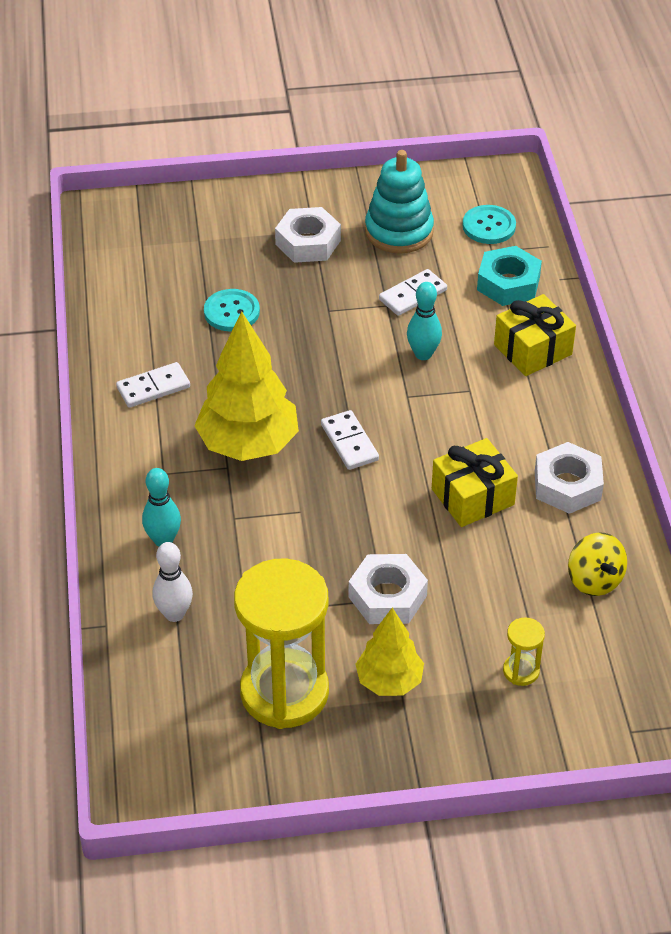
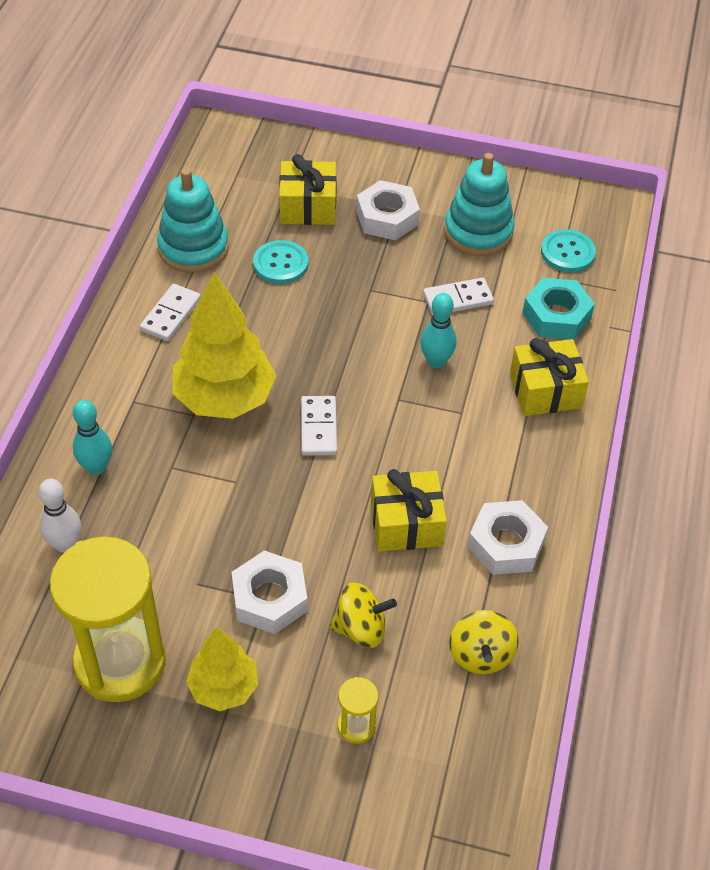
camera: 20 degrees right, 5 degrees up
(139, 322) = (193, 248): none -> turquoise stacking toy
(153, 387) = (170, 314): white domino -> white domino turned 60 degrees counterclockwise
(228, 254) = (308, 207): none -> yellow gift
(481, 594) = (361, 628): none -> yellow spinning top

